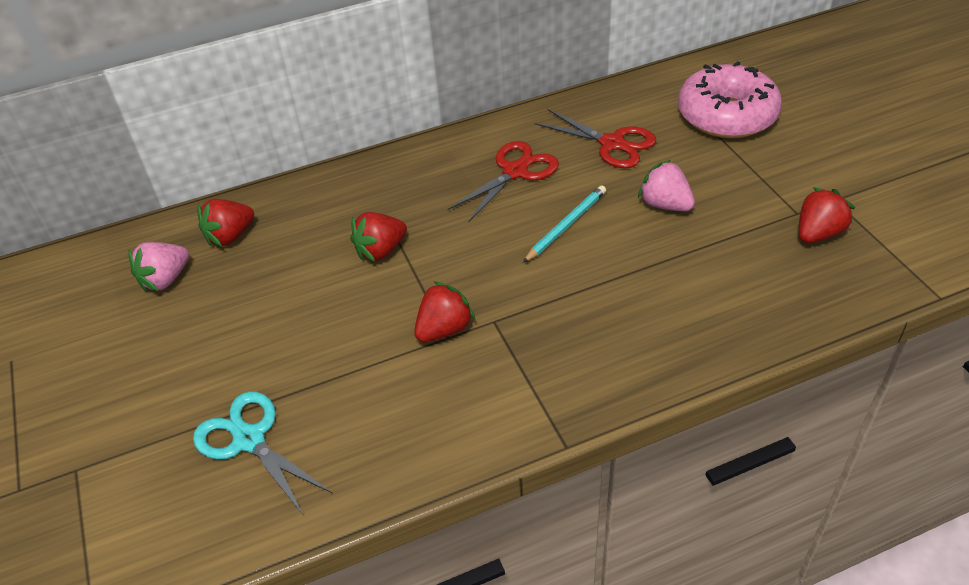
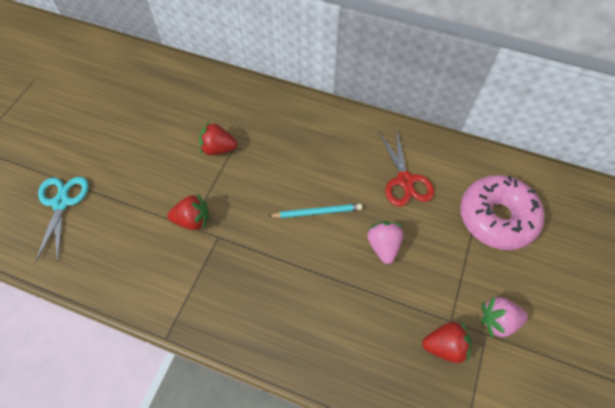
camera: 40 degrees right, 15 degrees up
(165, 279) = (122, 87): pink strawberry -> pink strawberry (497, 321)
(230, 236) = (170, 84): red strawberry -> none
(515, 171) = (333, 155): red scissors -> none

